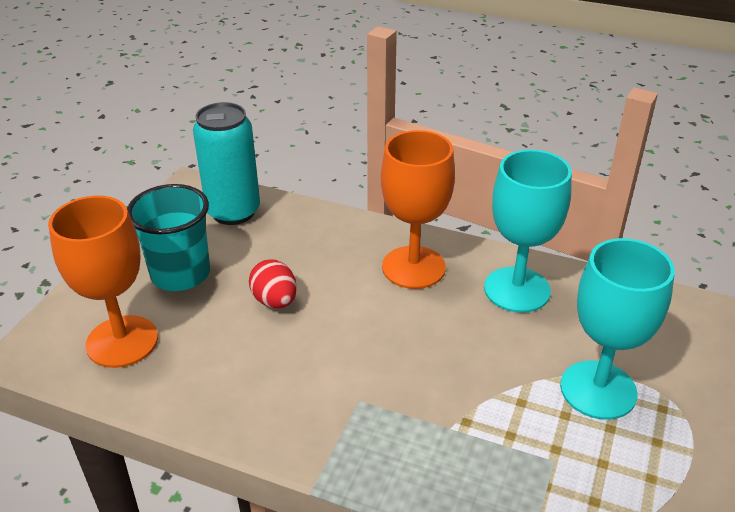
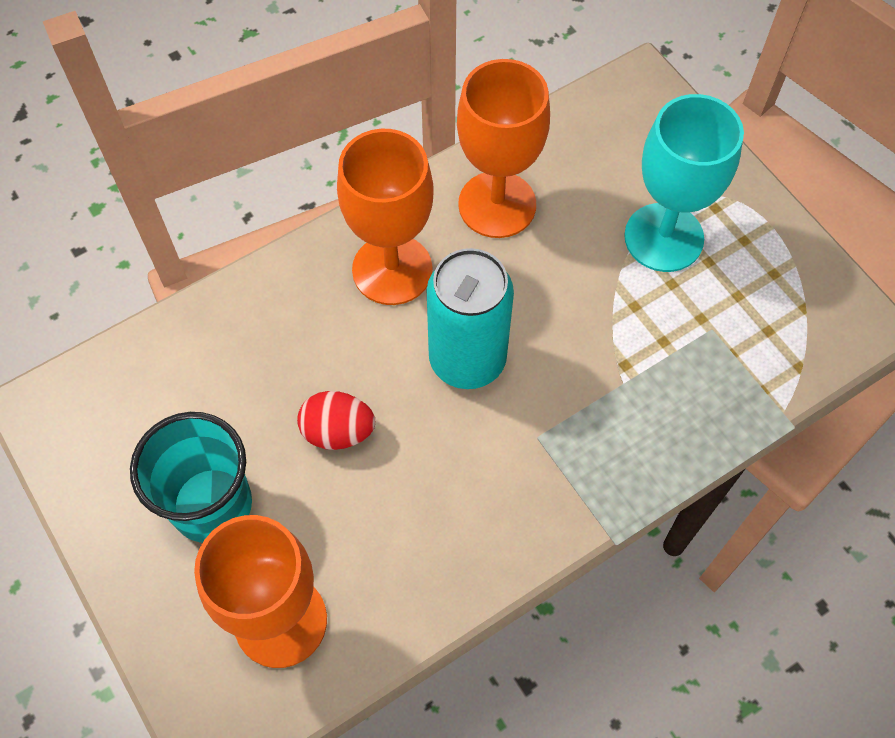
camera: 55 degrees left, 25 degrees up
(233, 212) = (140, 388): turquoise can -> turquoise can (467, 359)
(517, 289) = (497, 204): turquoise goblet -> orange goblet

